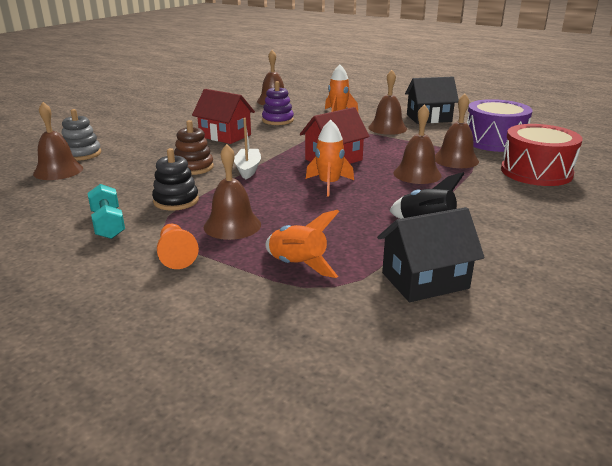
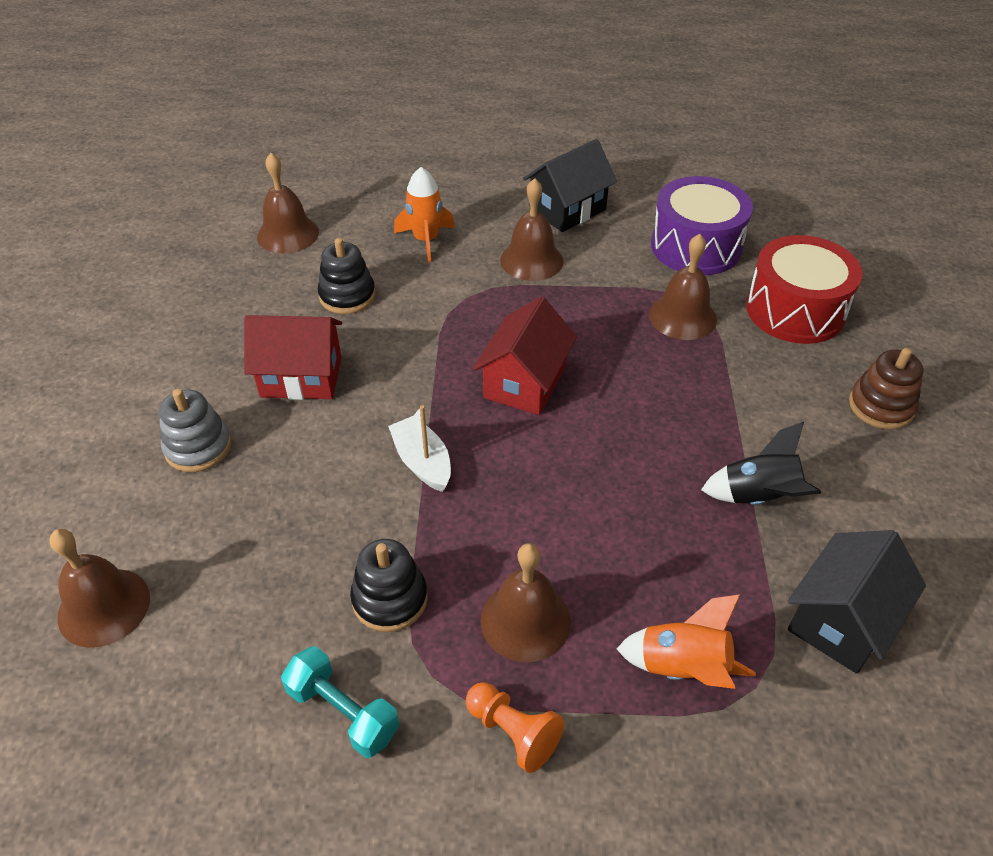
camera: 30 degrees left, 20 degrees up
(82, 154) = (96, 537): grey stacking toy -> grey stacking toy (198, 447)
(193, 167) = (334, 494): brown stacking toy -> brown stacking toy (881, 406)
(277, 120) = (347, 296): purple stacking toy -> black stacking toy
(329, 184) = (570, 453): orange rocket -> none
(417, 174) = (662, 376): brown bell -> none

